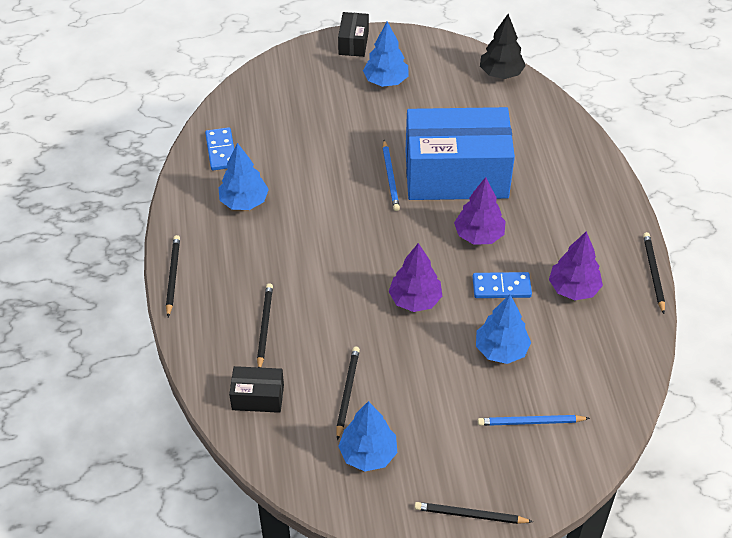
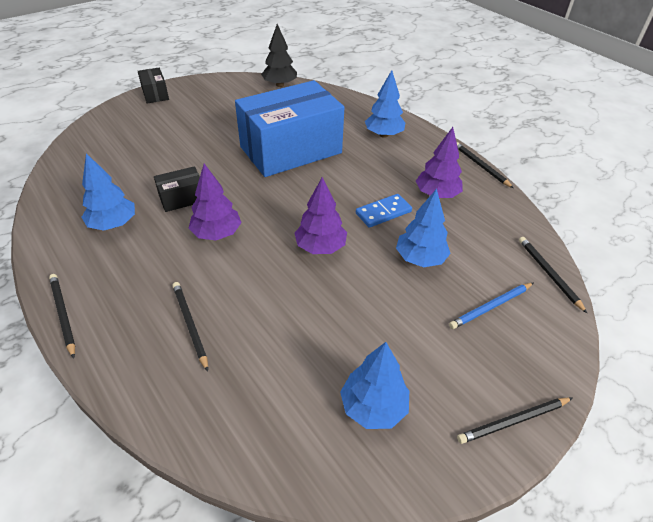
camera: 30 degrees left, 5 degrees down
(221, 151) = (71, 192): blue domino -> none
(258, 397) = (220, 400): black box -> black box (182, 198)
(347, 392) = (312, 353): black pencil -> black pencil (548, 274)
(386, 81) = (195, 109): blue tree -> blue tree (384, 135)
(390, 177) = (239, 167): blue pencil -> none
(479, 235) = (338, 183): purple tree -> purple tree (217, 234)

